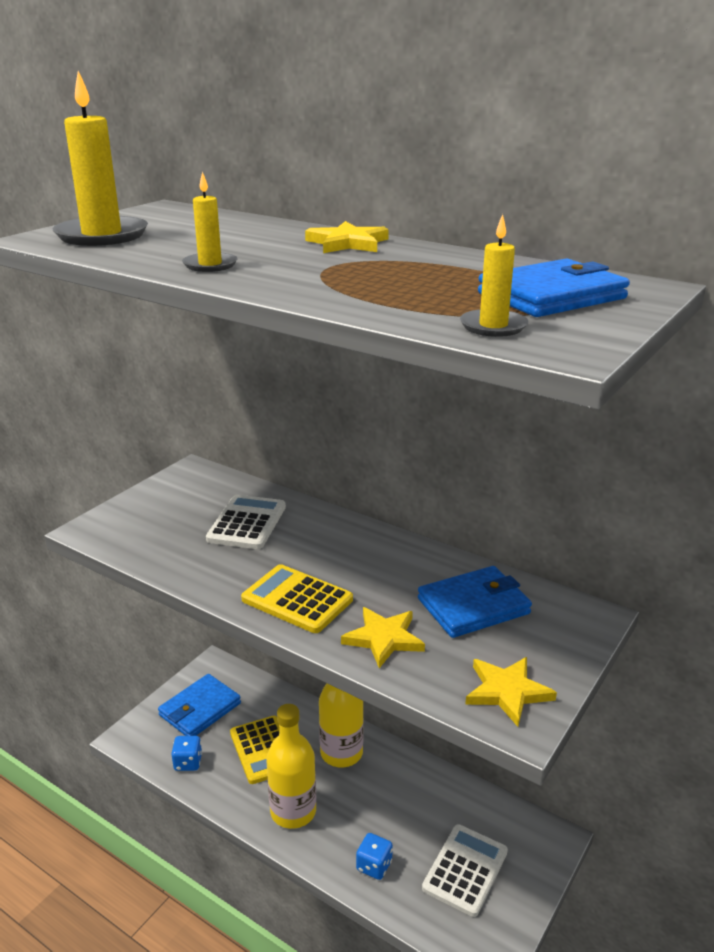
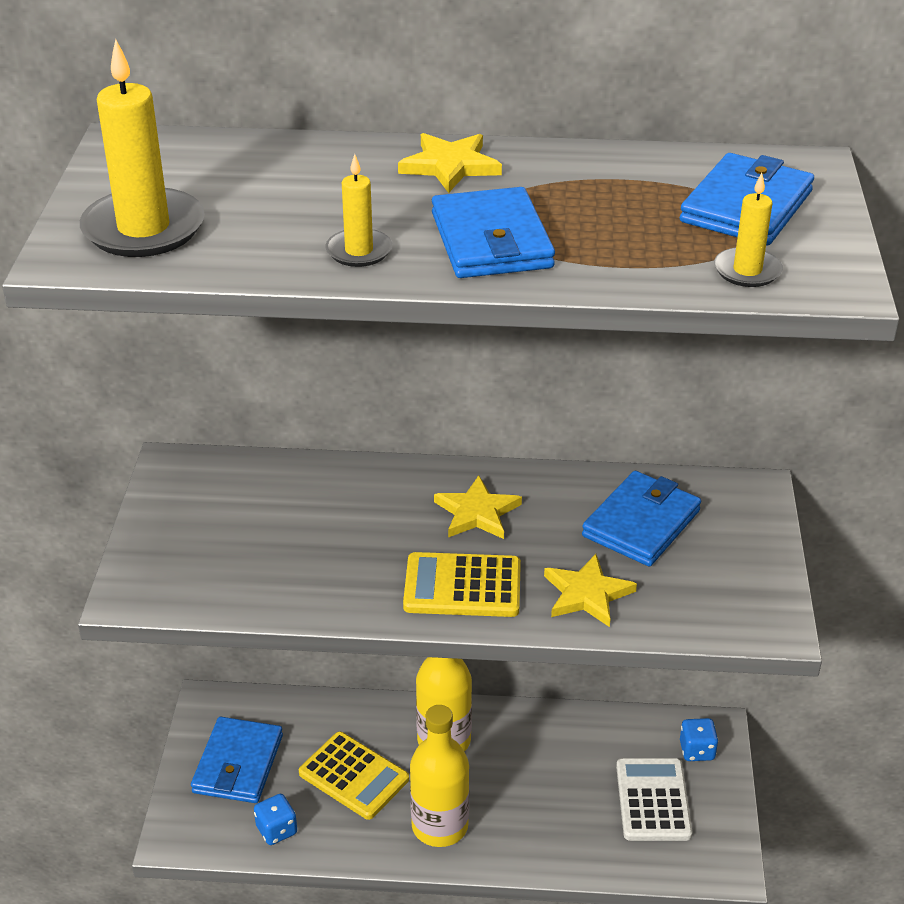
camera: 30 degrees left, 10 degrees up
(247, 523) = (316, 514): white calculator -> none
(311, 276) = (491, 241): none -> blue wallet
(374, 866) = (563, 839): blue dice -> blue dice (697, 750)
(507, 691) = (740, 601): yellow star -> yellow star (477, 512)

